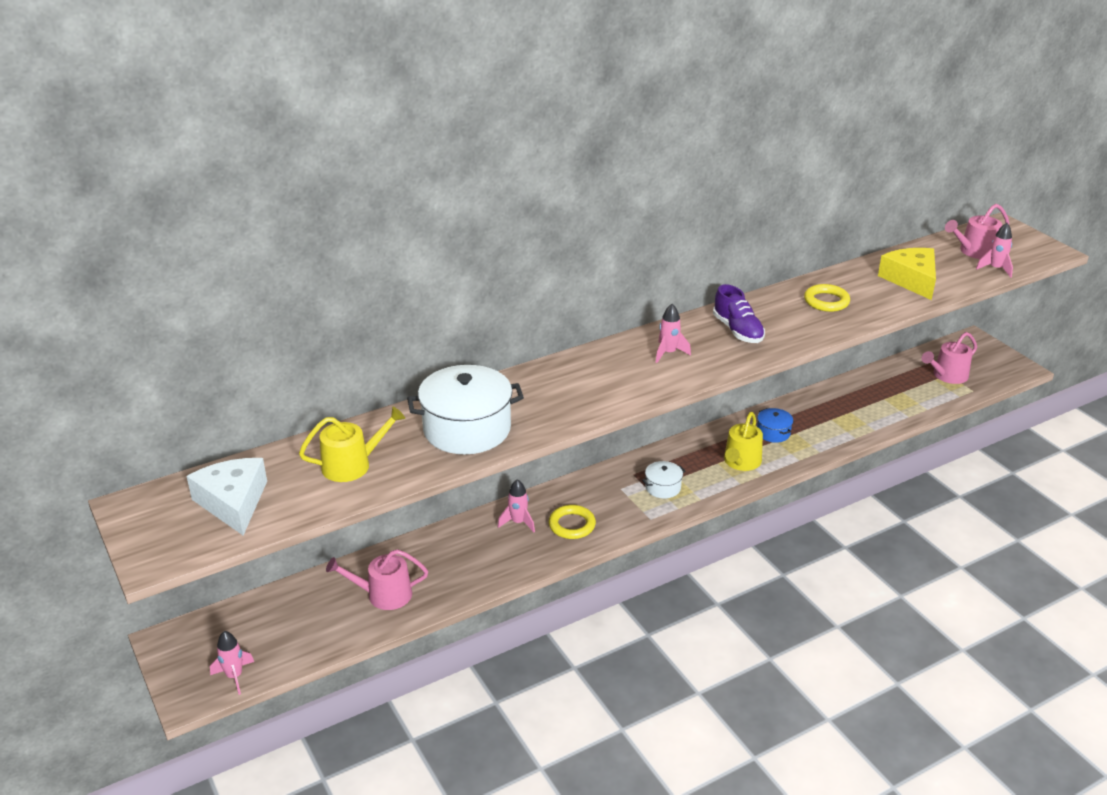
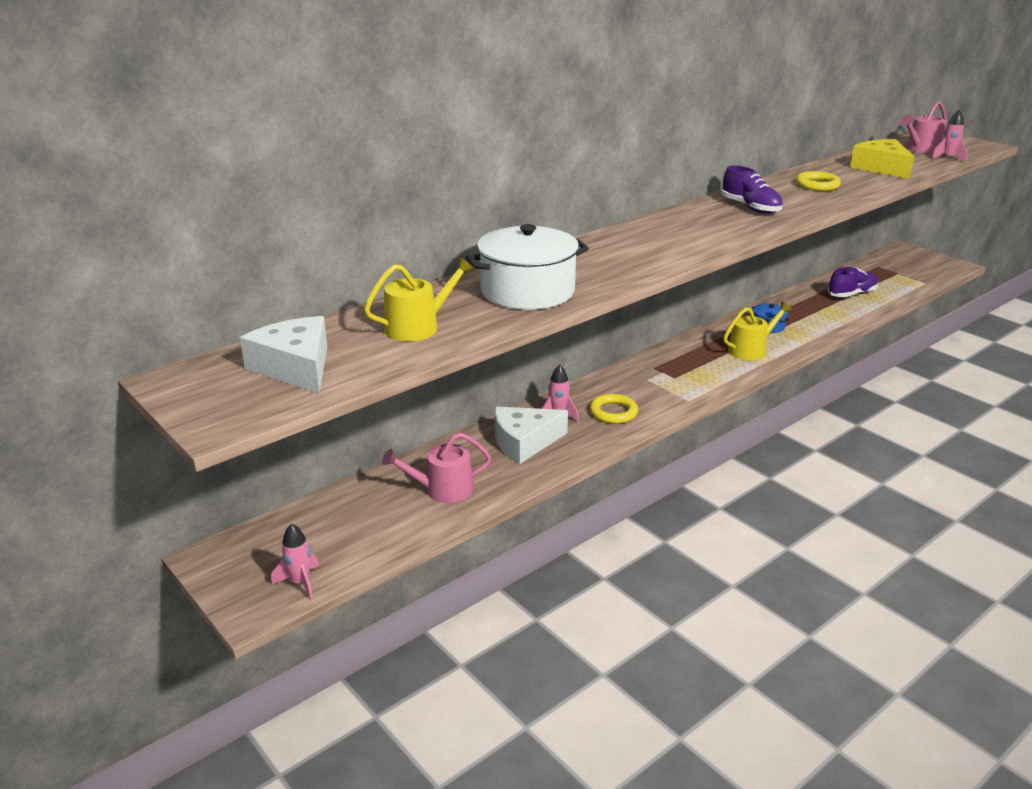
camera: 10 degrees left, 5 degrees down
(475, 550) = (524, 442): none -> white cheese
(663, 487) = (687, 375): white pot -> none
(668, 353) = (696, 226): pink rocket -> none
(741, 462) = (751, 350): yellow watering can -> yellow watering can turned 135 degrees counterclockwise
(883, 398) = (852, 294): none -> purple shoe
(947, 375) = (897, 274): pink watering can -> none

